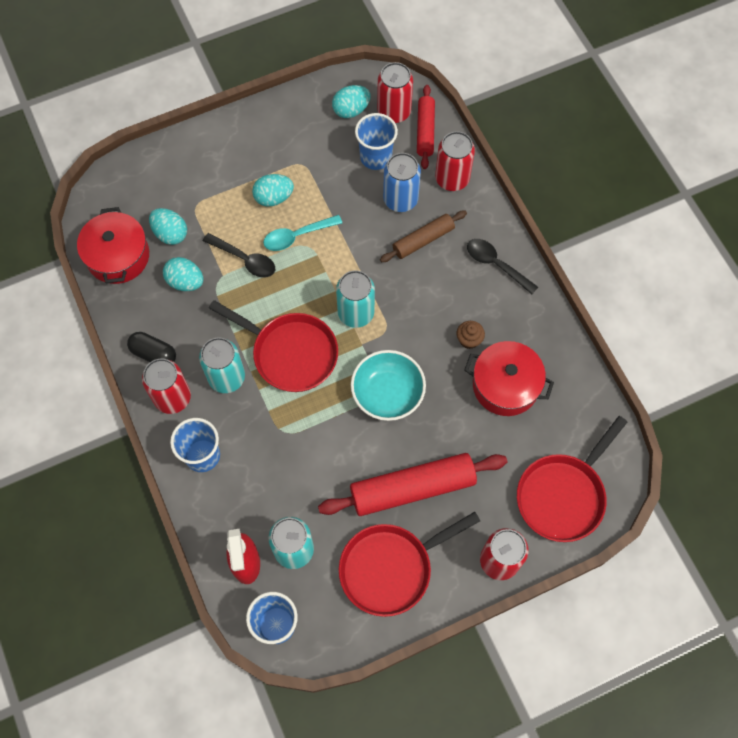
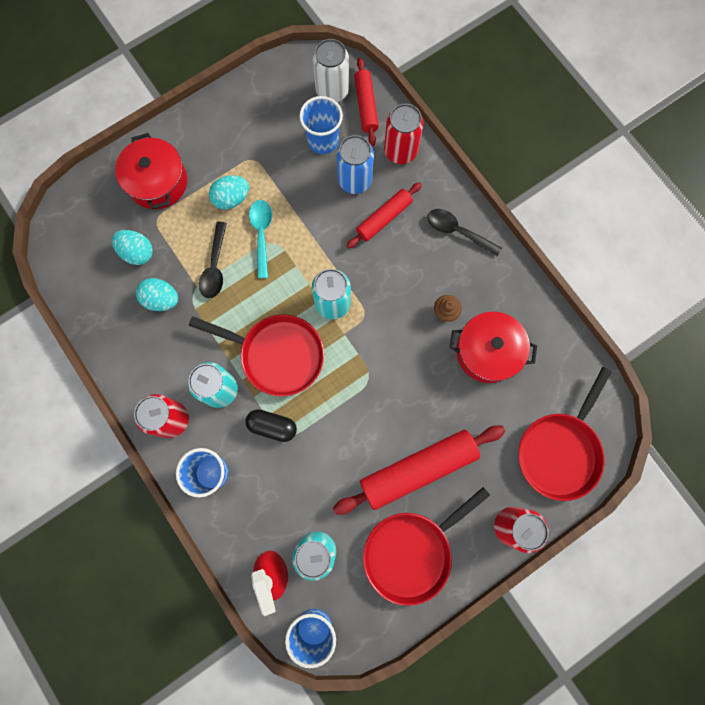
camera: 10 degrees left, 10 degrees up
(118, 256) = (90, 284): red pot -> red pot (157, 182)
(154, 354) = (145, 378): black capsule -> black capsule (272, 426)
(245, 259) = (215, 267): black spoon -> black spoon turned 75 degrees clockwise
(297, 236) = (261, 234): turquoise spoon -> turquoise spoon turned 120 degrees clockwise
(351, 110) = (290, 96): turquoise egg -> none
(387, 393) = (377, 379): turquoise bowl -> none
(394, 112) = (332, 91): red can -> white can
(423, 240) = (384, 218): brown rolling pin -> red rolling pin

